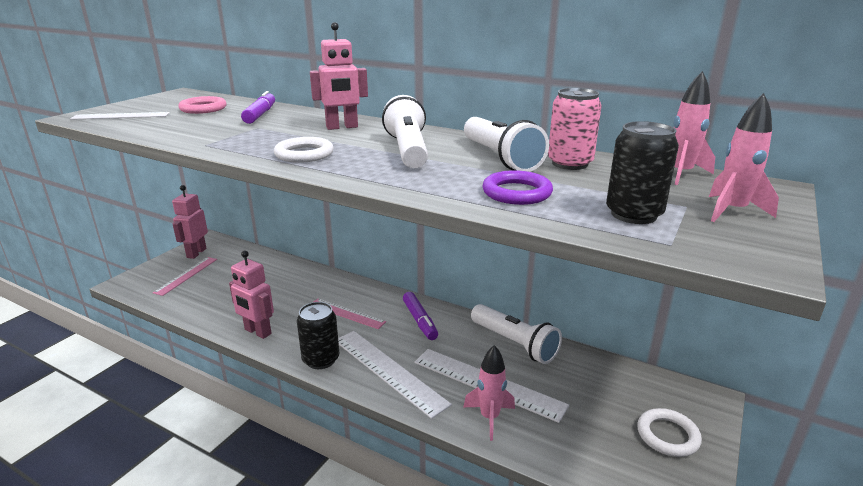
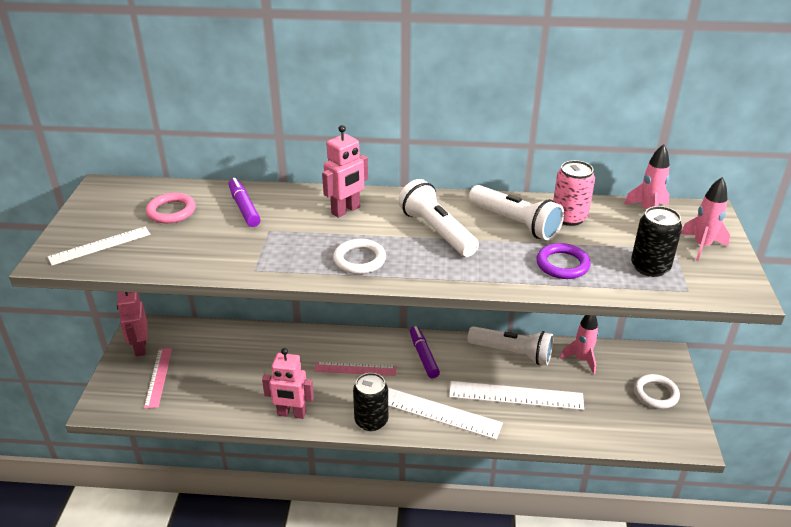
camera: 25 degrees left, 10 degrees up
(420, 321) = (423, 356): purple marker -> purple marker turned 150 degrees counterclockwise
(489, 417) = (535, 423): pink rocket -> pink rocket (582, 360)

